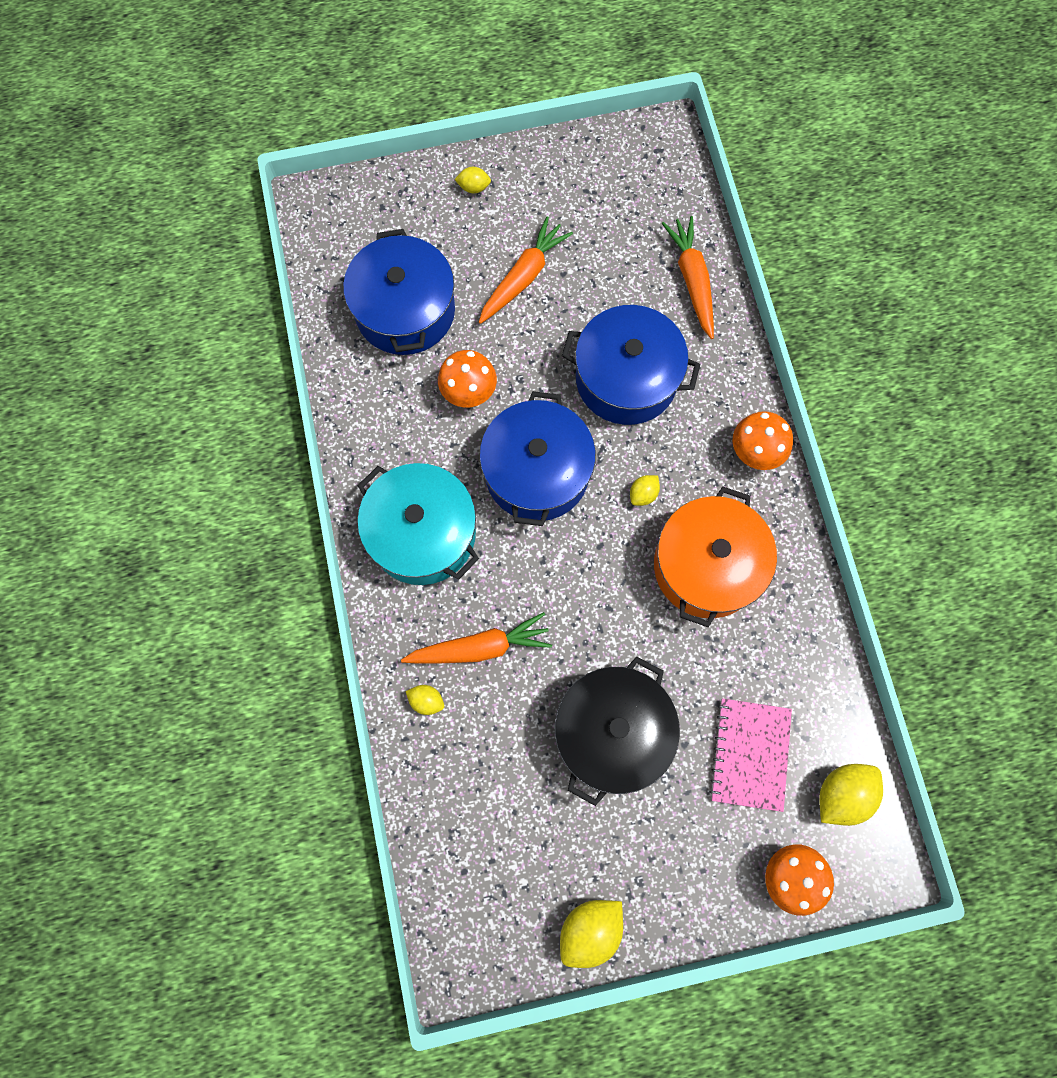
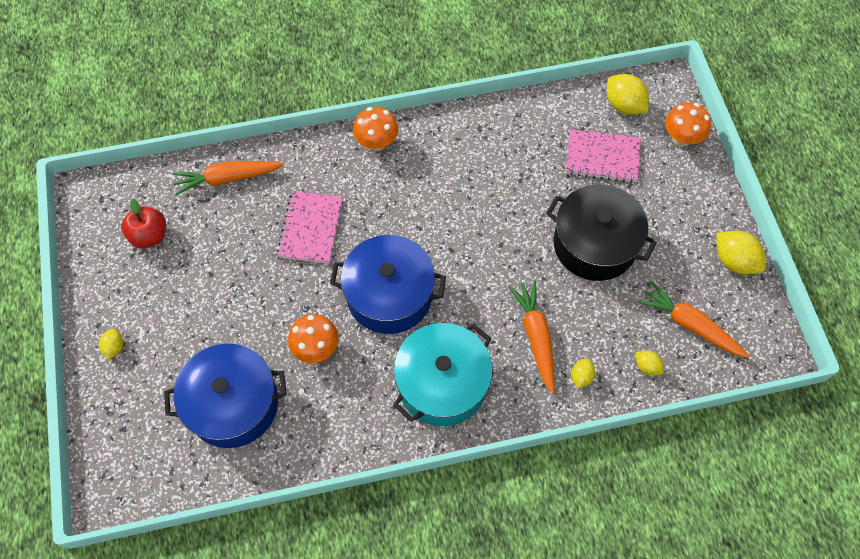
camera: 90 degrees left, 10 degrees down
(523, 277) = (210, 305): orange carrot -> orange carrot (690, 325)
(611, 205) = (149, 235): none -> red apple
(626, 379) = (311, 228): blue pot -> pink notebook
(643, 494) = (409, 219): yellow lemon -> yellow lemon (647, 366)
(706, 566) = (466, 178): orange pot -> none

